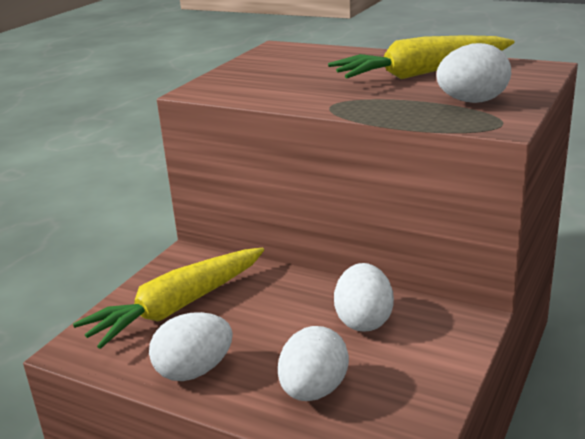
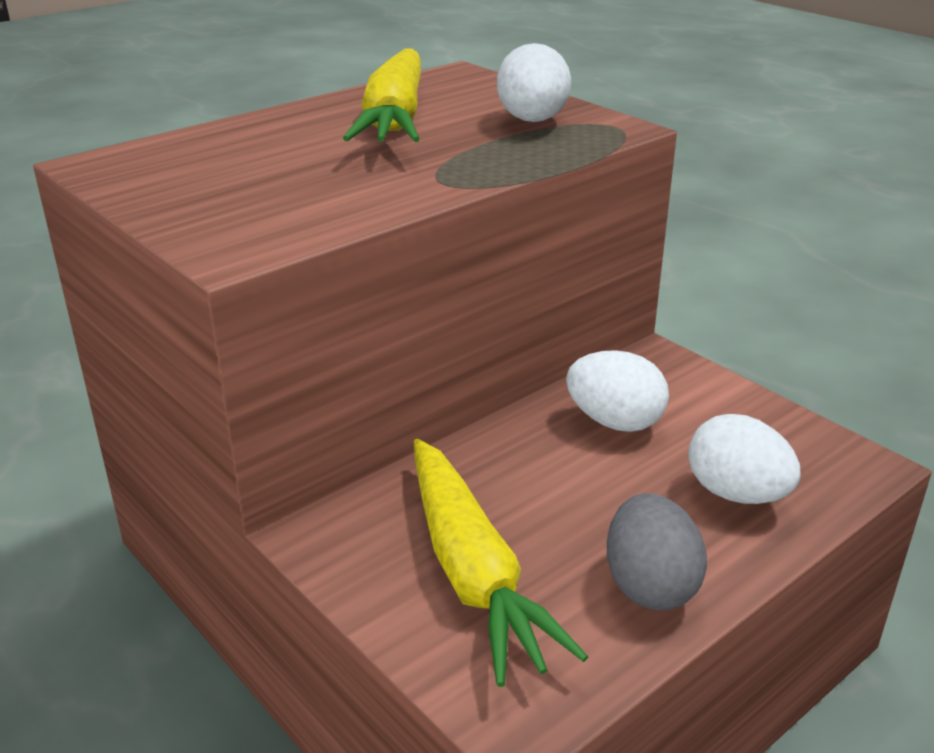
camera: 70 degrees left, 5 degrees up
(194, 371) = (650, 585): white egg -> grey egg

